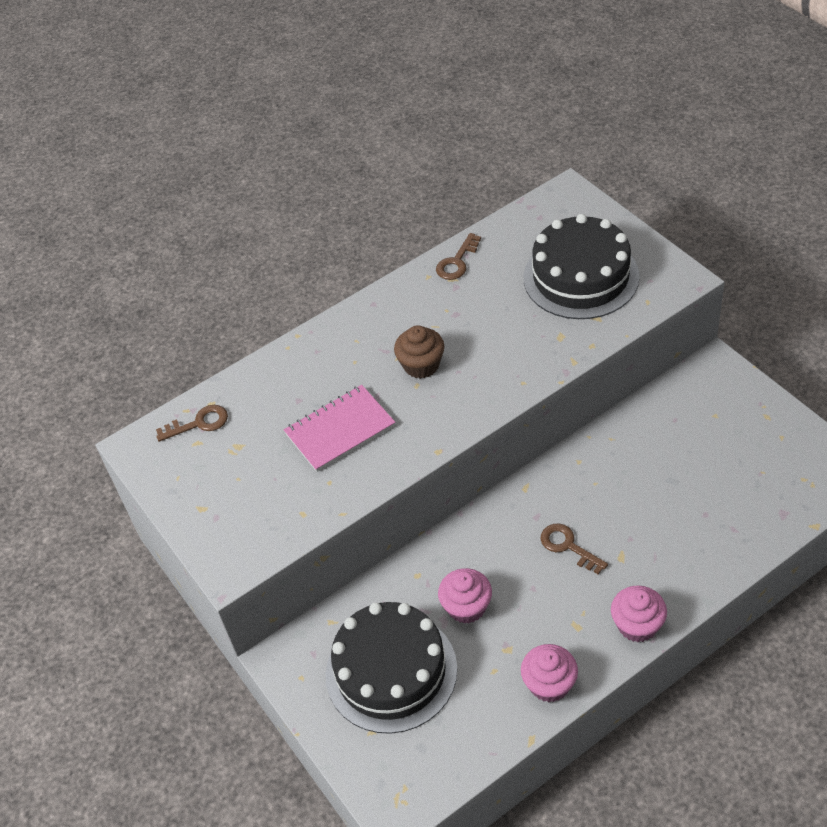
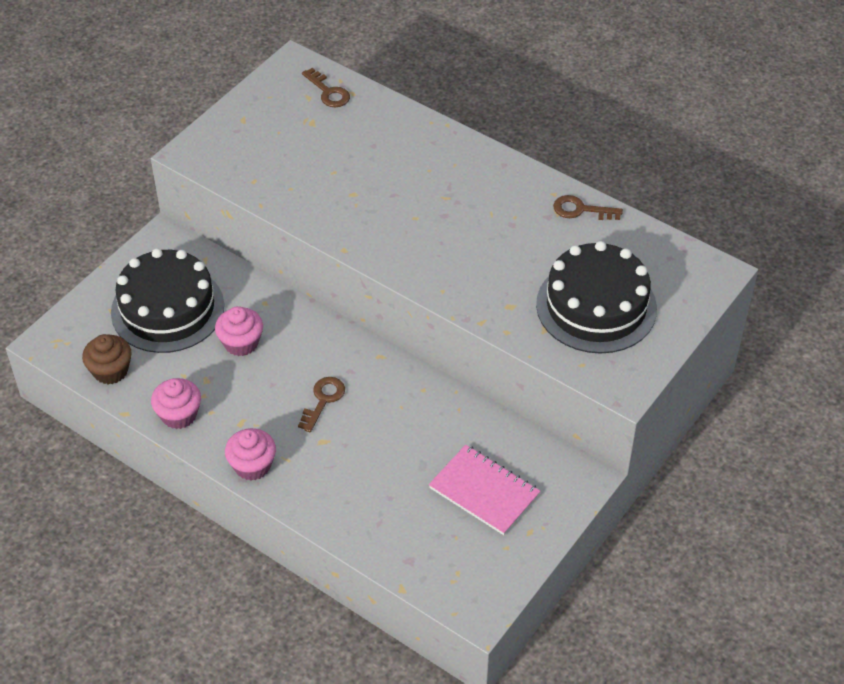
camera: 65 degrees right, 0 degrees up
(340, 430) = (348, 180): pink notebook -> pink notebook (484, 491)
(421, 365) = (440, 215): brown cupcake -> brown cupcake (110, 371)

